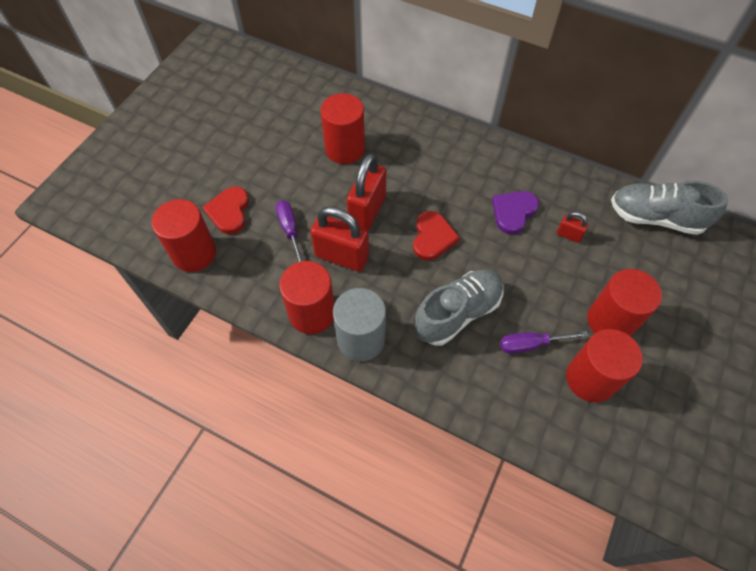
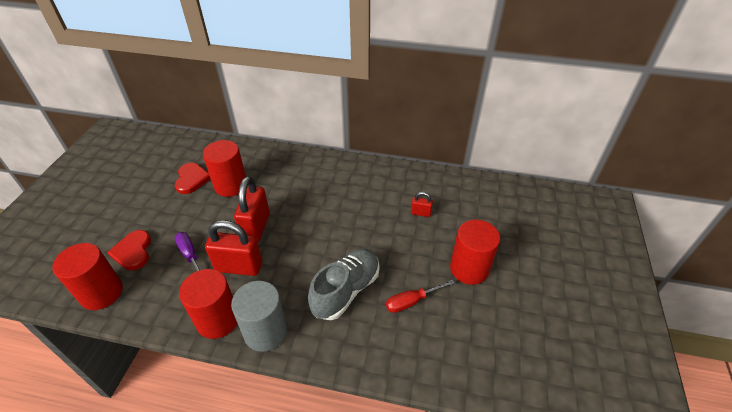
camera: 15 degrees left, 15 degrees down
(433, 237) = (314, 236): red heart -> red heart (192, 179)
(513, 212) = (374, 205): purple heart -> none
(531, 344) = (411, 301): purple screwdriver -> red screwdriver
(590, 379) = (466, 317): red cylinder -> none
(655, 218) = (481, 188): grey shoe -> none

